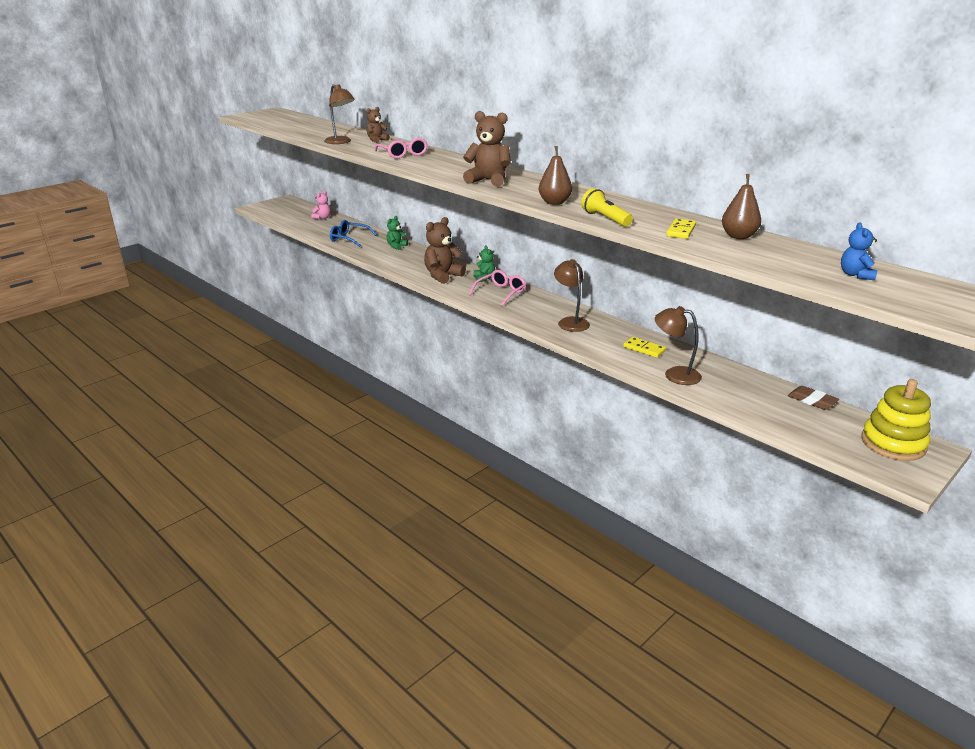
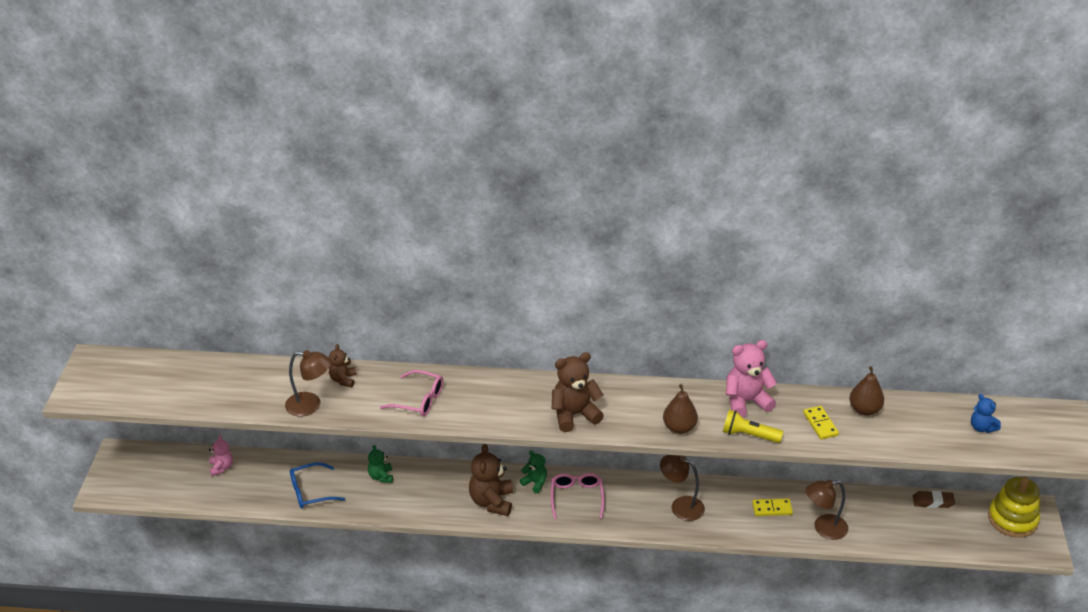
camera: 40 degrees left, 10 degrees up
(633, 207) = (746, 402): none -> pink teddy bear

